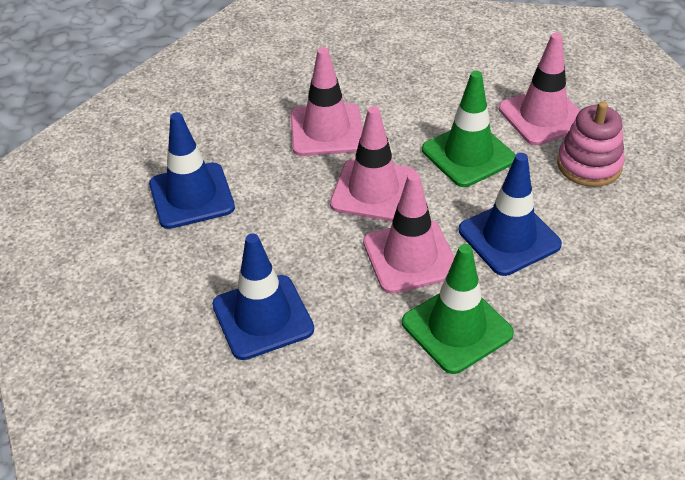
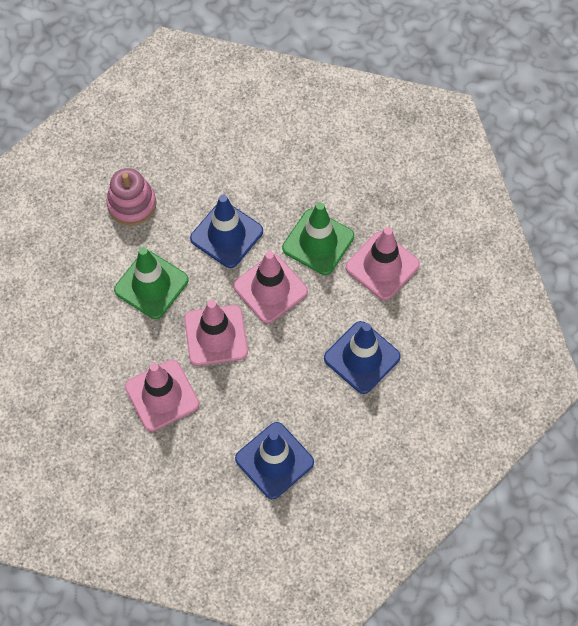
camera: 115 degrees left, 20 degrees up
(543, 116) = (86, 247): pink traffic cone -> pink traffic cone (382, 266)

